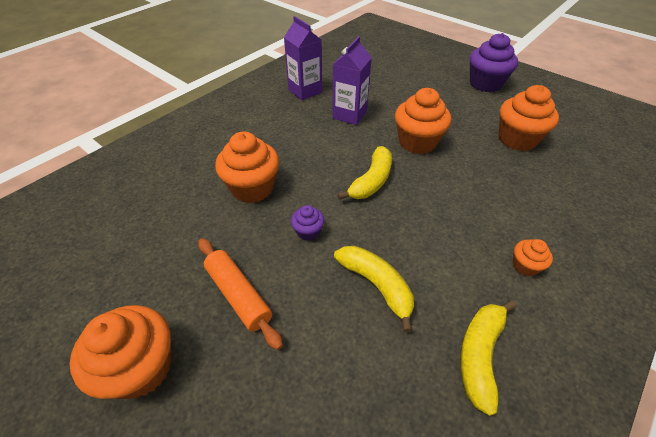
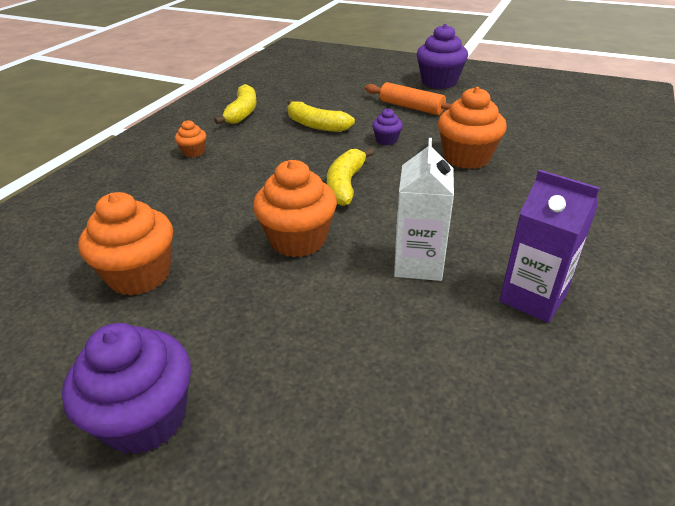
camera: 165 degrees right, 10 degrees down
(141, 367) = (439, 82): orange cupcake -> purple cupcake
(349, 115) = (418, 264): purple carton -> white carton

